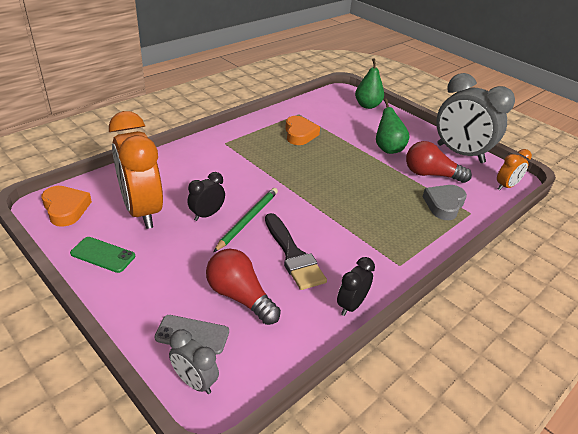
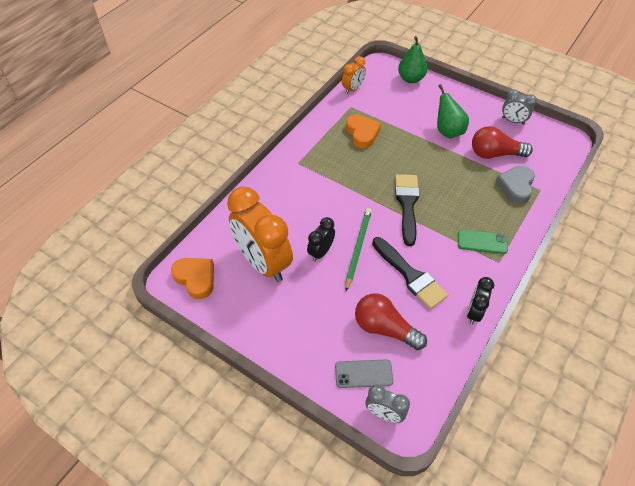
camera: 10 degrees left, 15 degrees up
(103, 255) = (254, 318): green phone -> green phone (482, 242)
(318, 195) = (407, 204): none -> black brush
(460, 153) = (513, 121): grey clock -> grey clock, size x0.48
(506, 186) = (562, 151): orange clock -> orange clock (353, 89)

